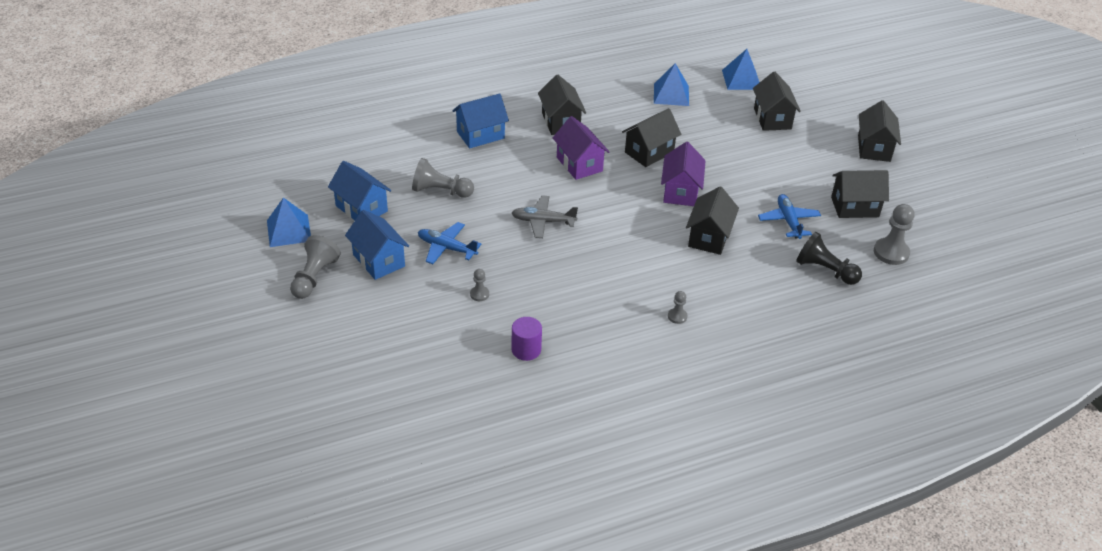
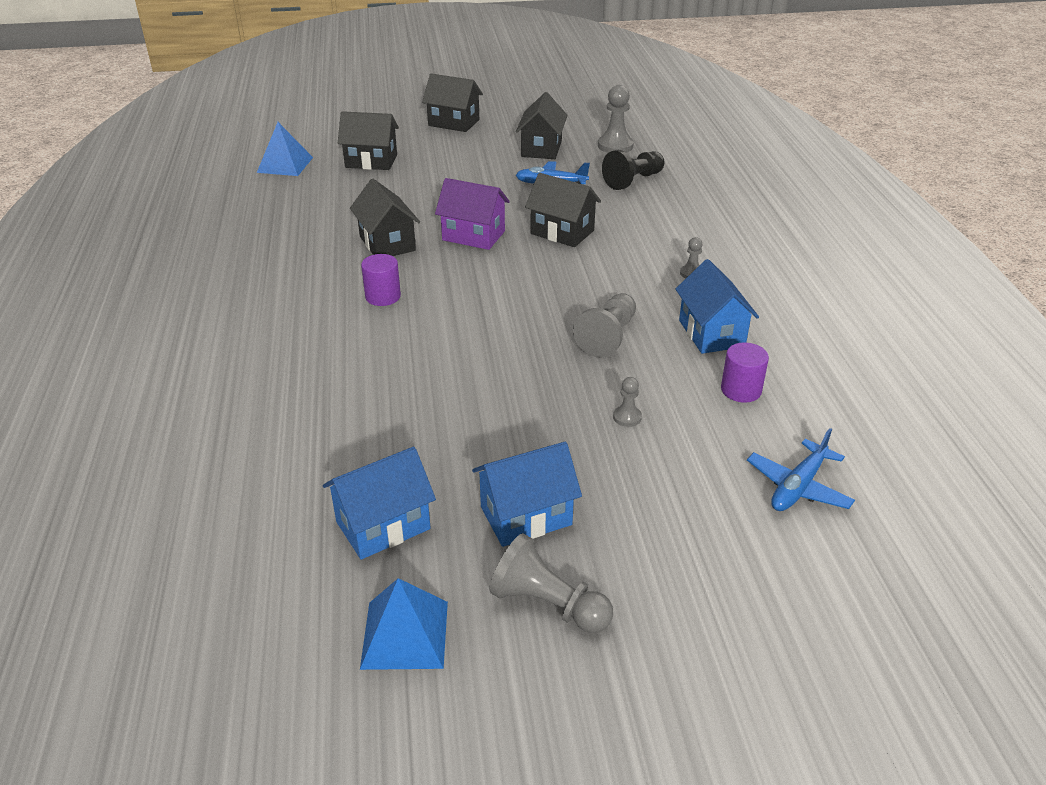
camera: 75 degrees left, 5 degrees down
(440, 191) = (379, 428): grey pawn -> grey pawn (608, 337)
(446, 248) = (518, 437): blue plane -> blue plane (798, 487)
(480, 135) = (262, 372): blue house -> blue house (711, 333)
(543, 221) = (490, 342): grey plane -> none
(560, 122) = (280, 298): black house -> none
(579, 164) = (383, 296): purple house -> purple cylinder
(671, 94) = (280, 210): blue pyramid -> none

